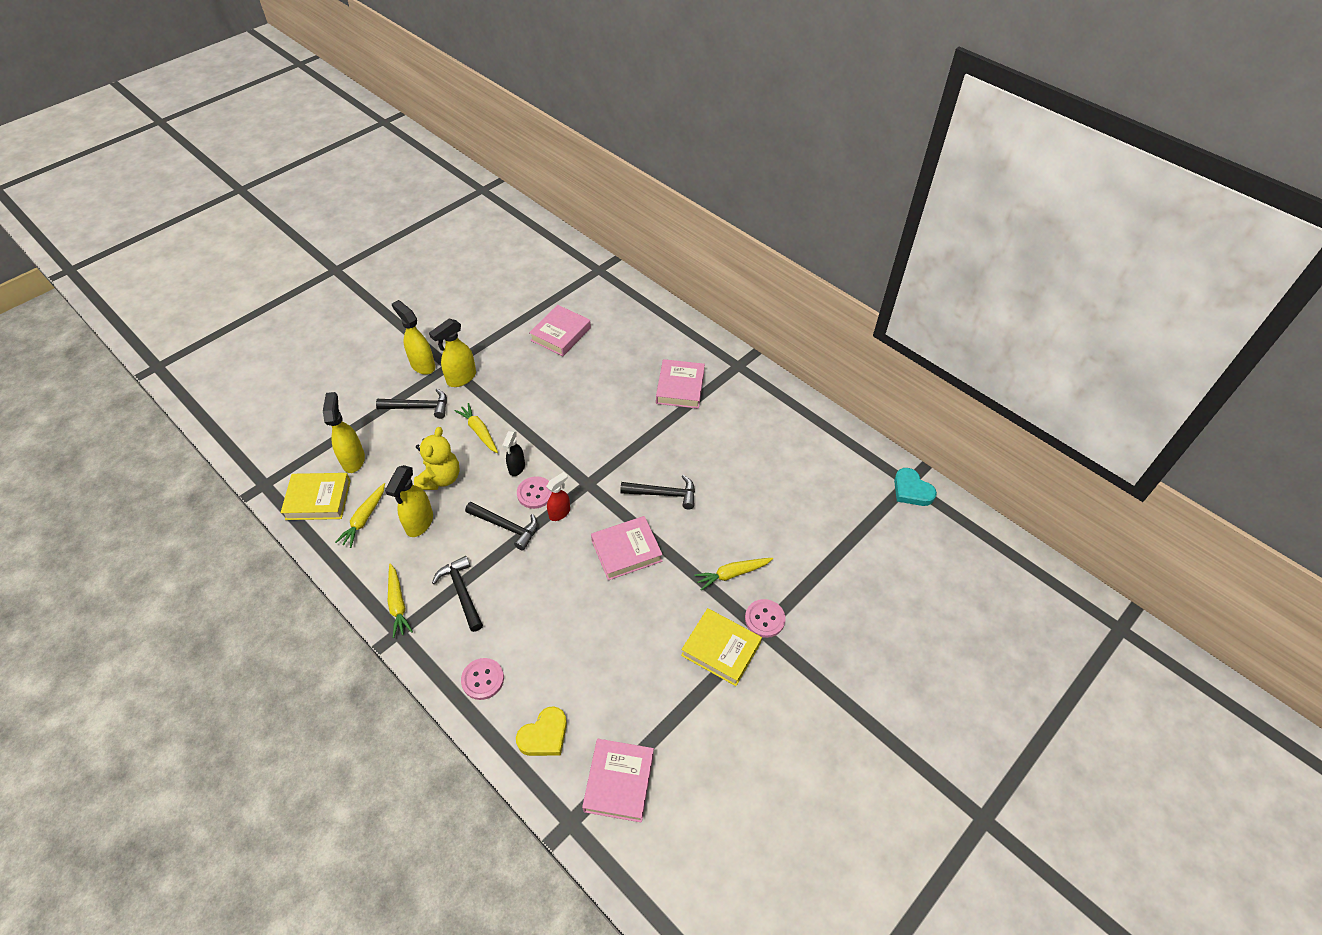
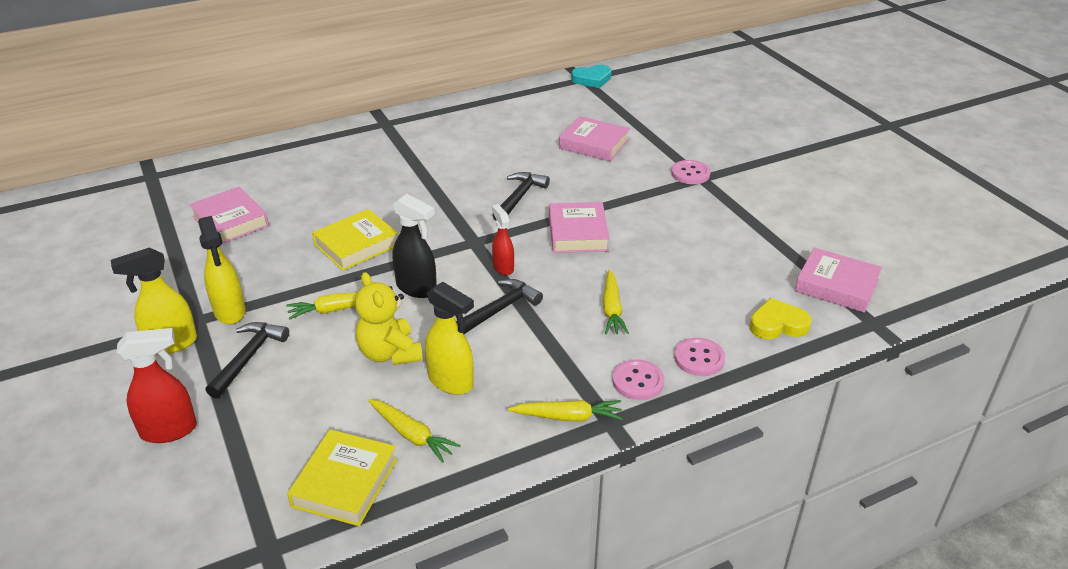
camera: 70 degrees left, 15 degrees down
(348, 400) = (169, 430): none -> red spray bottle
(353, 459) = (295, 436): yellow spray bottle -> none
(440, 478) = (390, 353): yellow teddy bear -> yellow teddy bear turned 150 degrees counterclockwise
(462, 592) = (576, 358): black hammer -> none
(516, 468) = (417, 288): black spray bottle -> black spray bottle, size x1.52
(535, 493) = (464, 280): pink button -> pink button (638, 381)
(544, 735) = (778, 324): yellow heart -> yellow heart turned 75 degrees counterclockwise
(680, 387) = (385, 160): pink book -> pink book (594, 144)
(721, 649) = (713, 202): yellow book -> yellow book (356, 245)
(732, 574) = (635, 179): yellow carrot -> yellow carrot (612, 309)

